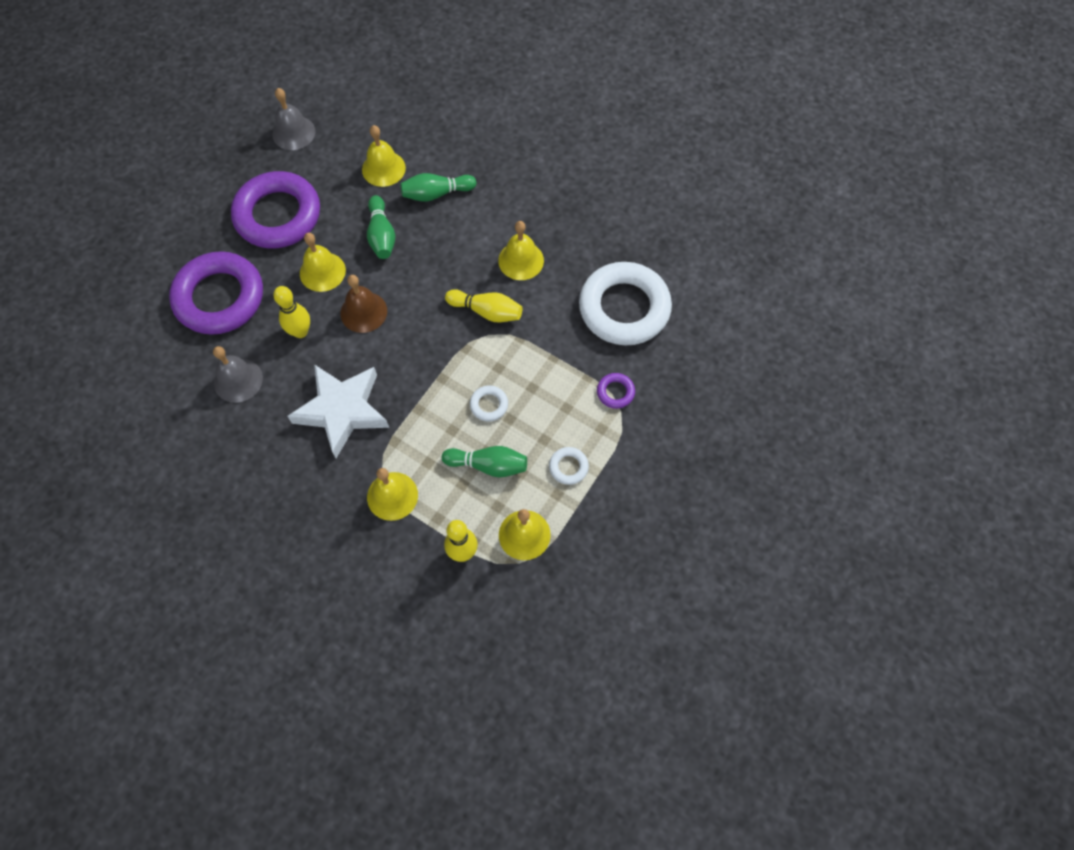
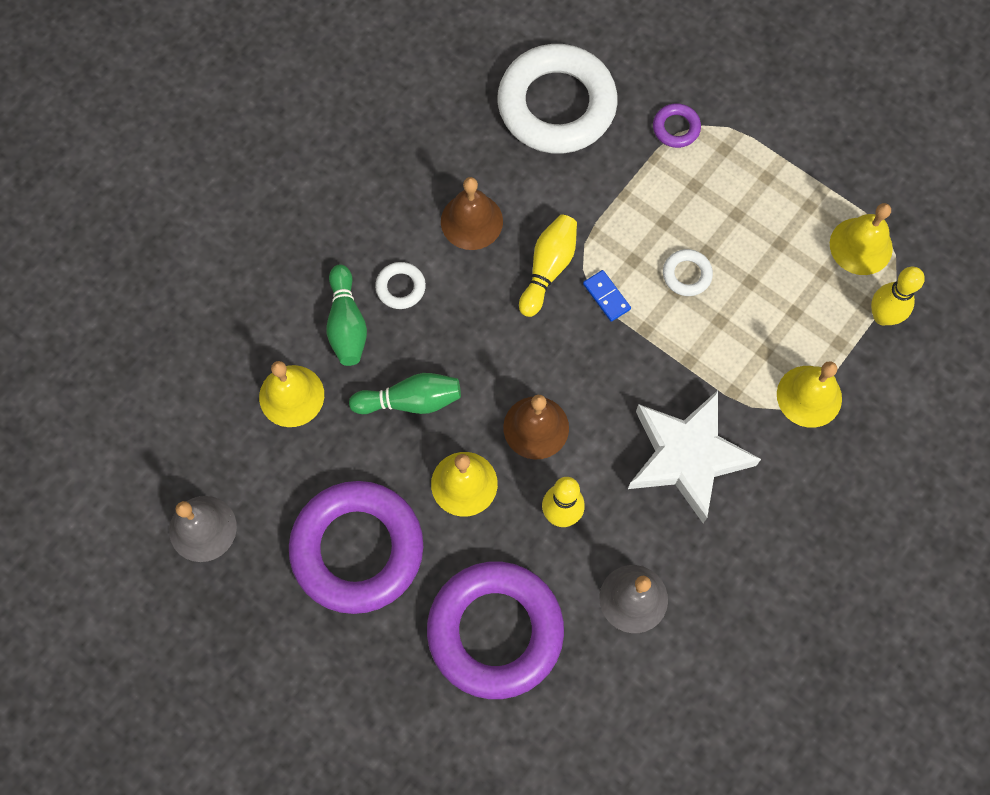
camera: 85 degrees left, 5 degrees up
(467, 351) = (606, 297): none -> blue domino
(488, 465) = (770, 280): green bowling pin -> none
(521, 260) = (471, 221): yellow bell -> brown bell
(568, 467) = (774, 190): white ring -> white ring (400, 287)

